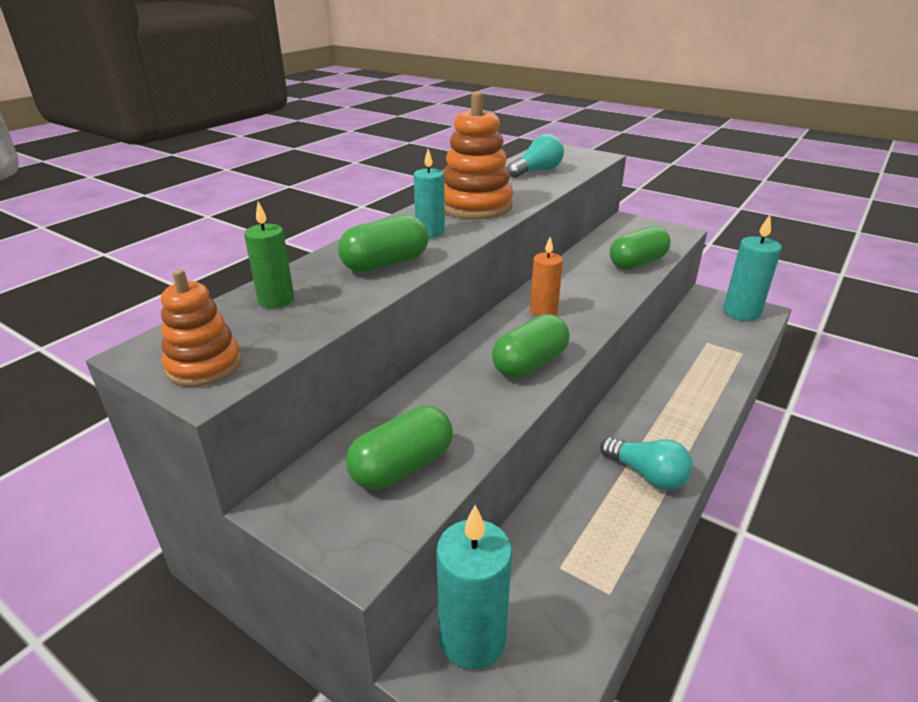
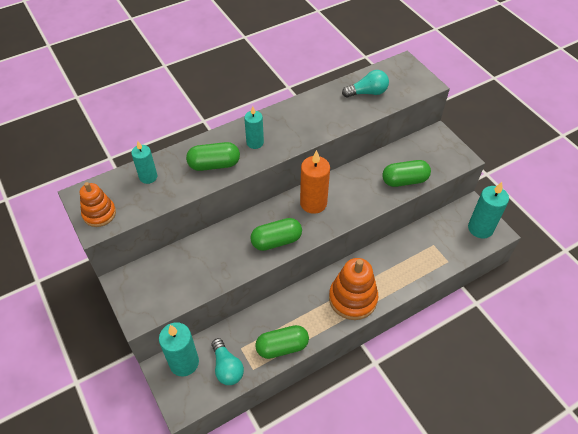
camera: 25 degrees right, 20 degrees up
(276, 300) = (148, 177): green candle -> turquoise candle
(402, 466) = (177, 281): green capsule -> green capsule (282, 347)
(475, 206) = (298, 123): orange stacking toy -> orange stacking toy (352, 298)
(543, 310) = (313, 203): orange candle -> orange candle, size x1.60
(647, 474) = (318, 319): turquoise light bulb -> turquoise light bulb (227, 368)

